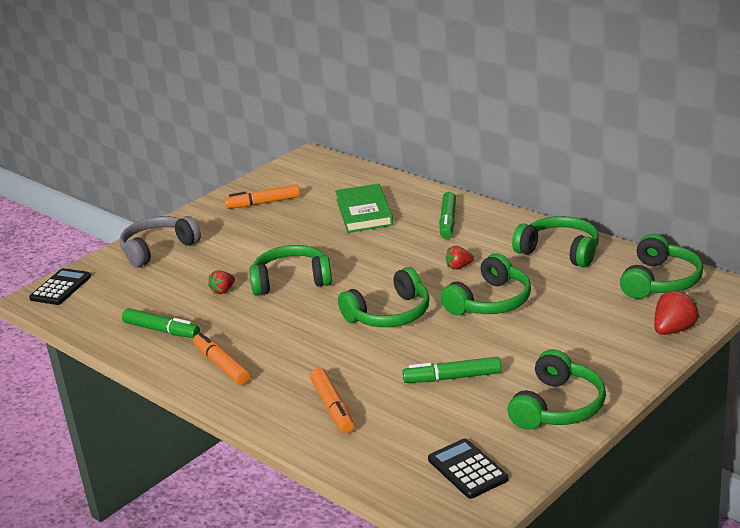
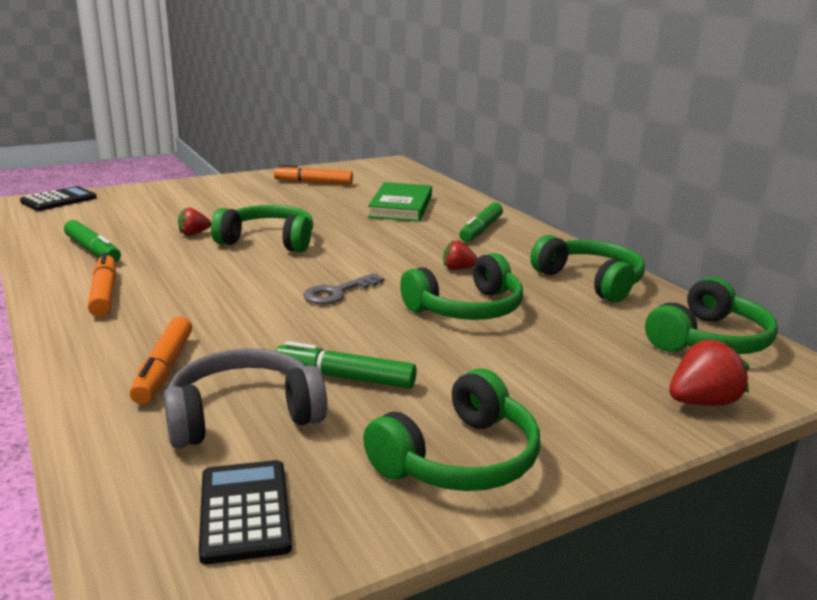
camera: 15 degrees right, 5 degrees down
(158, 249) = (179, 193): grey headphones -> grey headphones (243, 415)
(390, 314) = (337, 292): green headphones -> grey key

